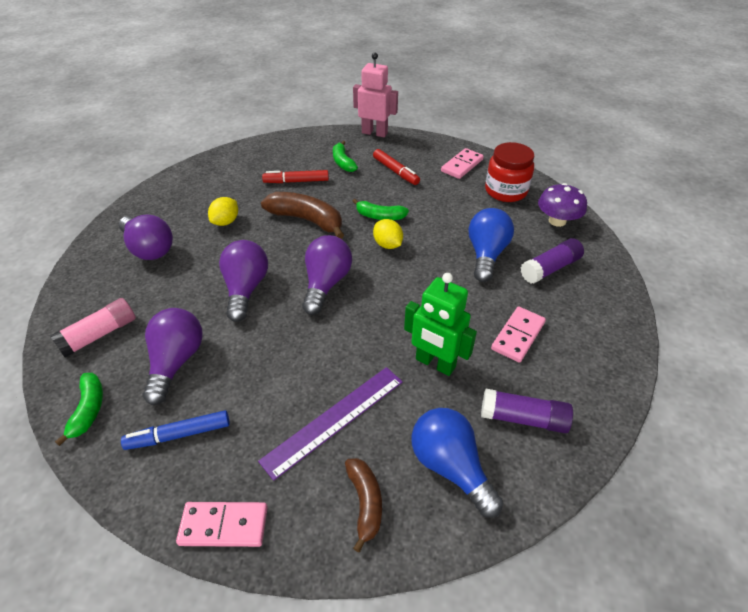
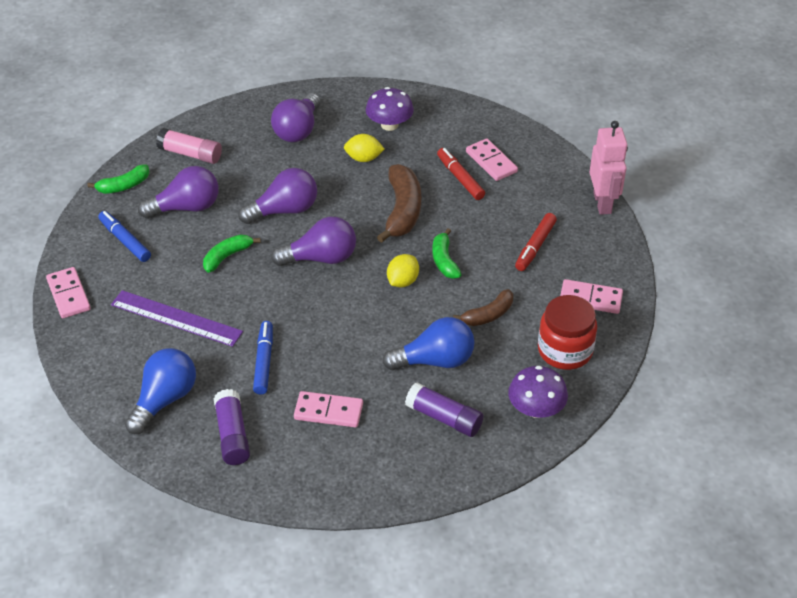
camera: 65 degrees right, 0 degrees up
(200, 196) = (389, 125): none -> purple mushroom
(292, 162) = (491, 162): none -> pink domino
(343, 162) = (521, 199): green banana -> green banana (227, 256)
(365, 503) = (114, 360): brown banana -> brown banana (488, 315)
(435, 363) = (264, 362): green robot -> blue marker

